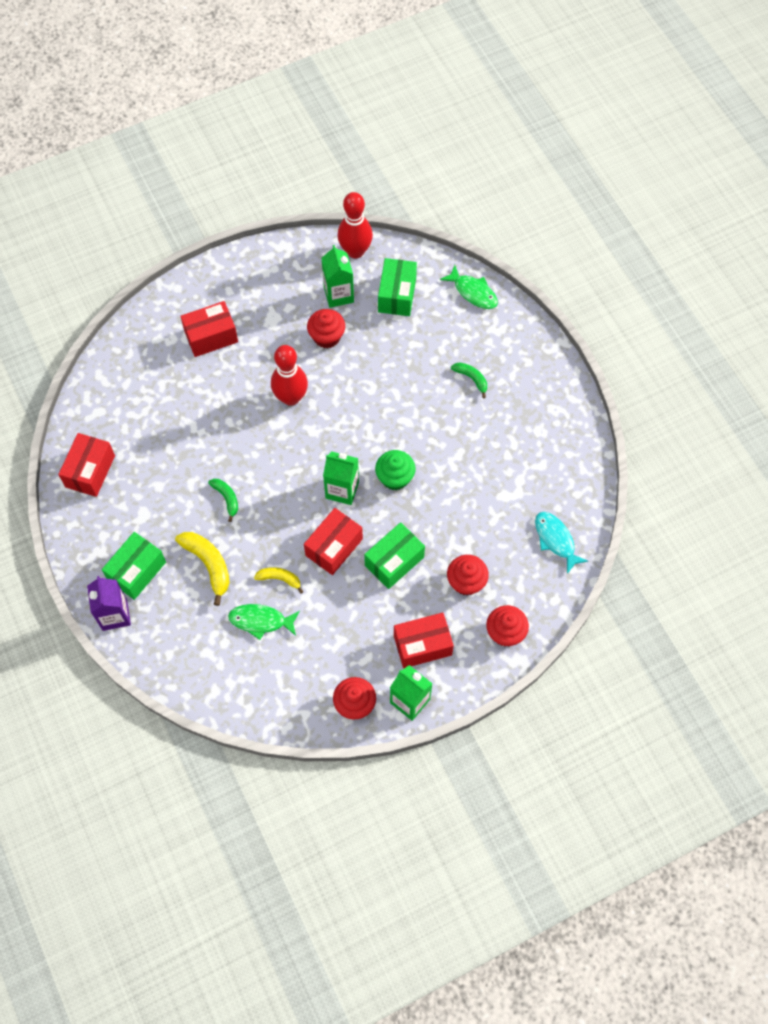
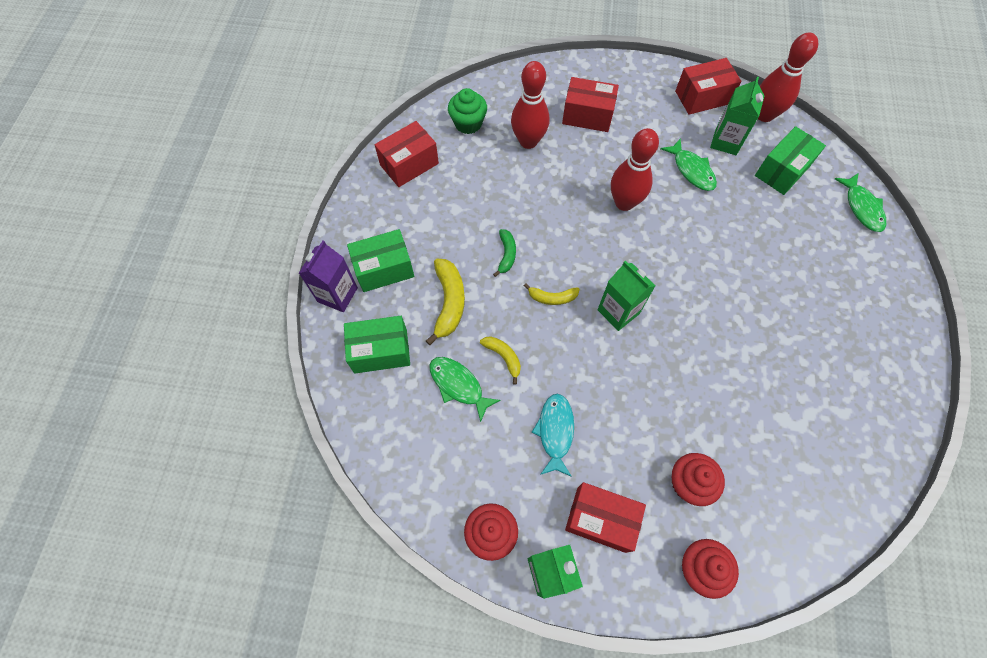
camera: 35 degrees right, 0 degrees up
(177, 390) = (528, 141): none -> red bowling pin
(285, 510) = (552, 298): none -> yellow banana
(327, 337) = (691, 170): red cupcake -> green fish
(334, 547) = (575, 360): red box -> red box (702, 97)
(394, 561) = (626, 412): green box -> green box (380, 351)
(395, 477) = (678, 331): green cupcake -> green cupcake (468, 123)
(471, 379) = (814, 284): green banana -> none
(555, 540) = (816, 503): turquoise fish -> turquoise fish (555, 432)

